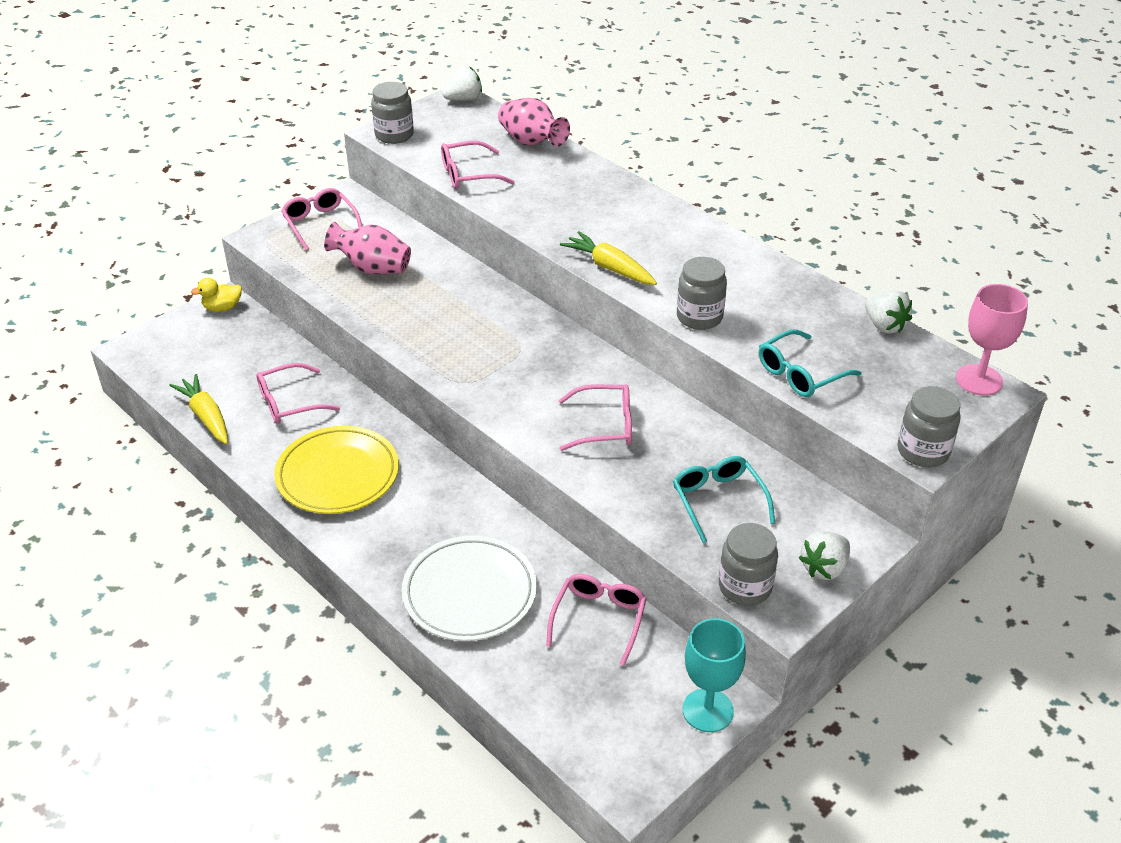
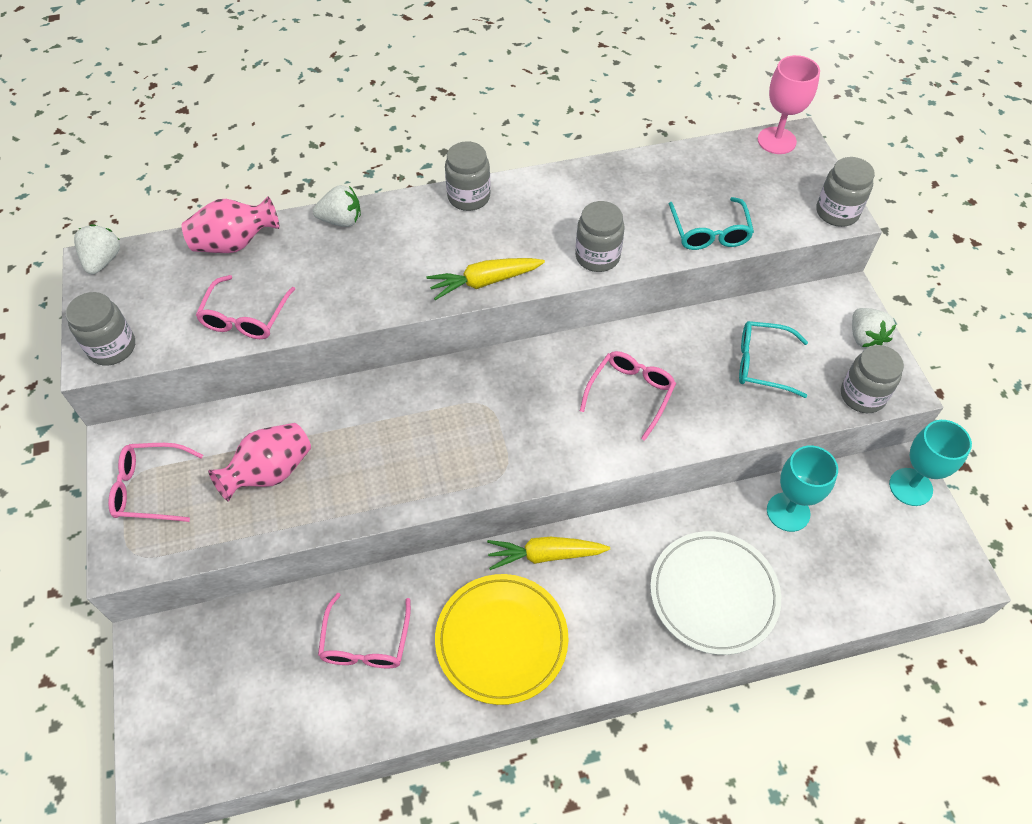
camera: 60 degrees left, 15 degrees up
(206, 416) = (331, 735): yellow carrot -> yellow carrot (545, 555)
(222, 308) = (156, 649): yellow duck -> none
(599, 618) = (788, 512): pink glasses -> turquoise goblet
(694, 226) = (469, 197): none -> grey jar
(884, 326) = (683, 155): white strawberry -> white strawberry (341, 220)

